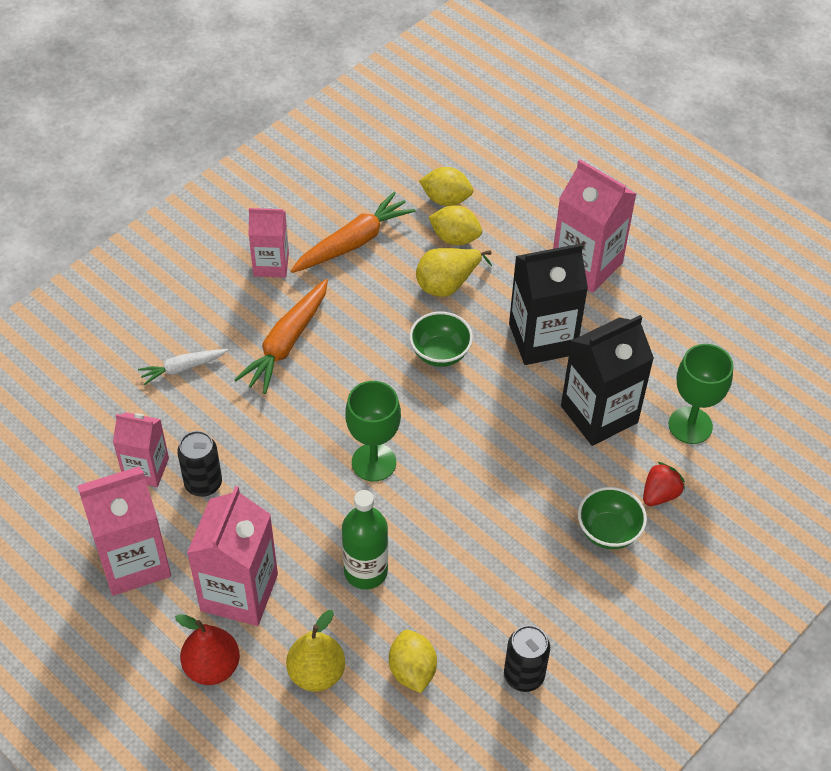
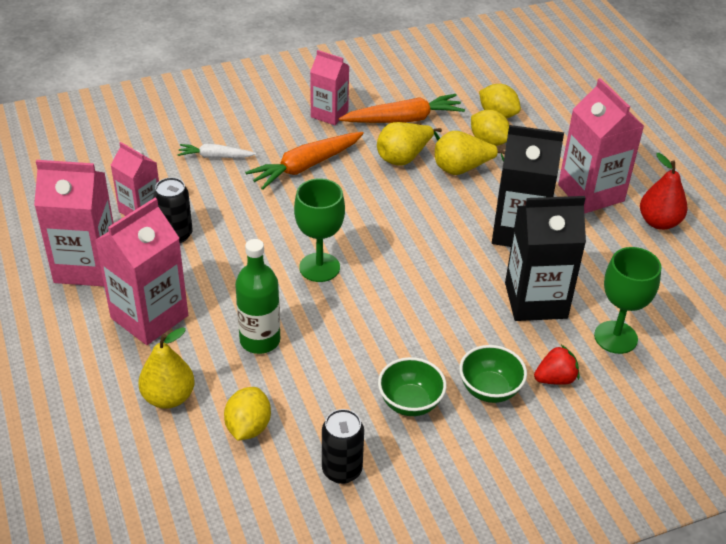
camera: 25 degrees right, 10 degrees down
(212, 667) = (91, 360): red pear -> red pear (659, 222)
(381, 292) = (404, 158): none -> yellow pear
(440, 353) = (425, 213): green bowl -> green bowl (410, 402)

